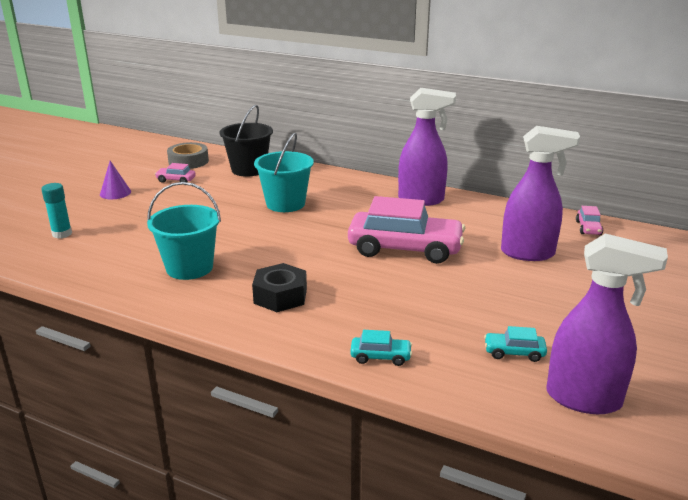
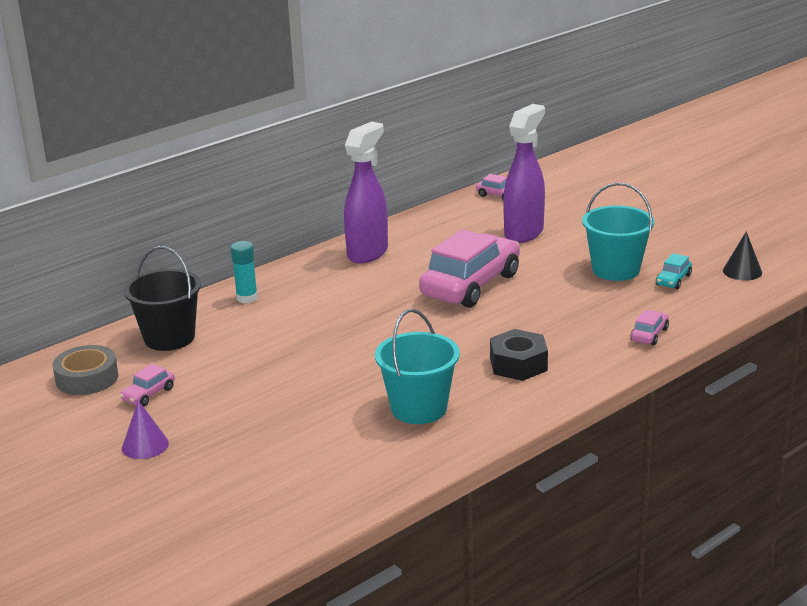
camera: 65 degrees left, 0 degrees up
(62, 234) = (249, 494): turquoise glue stick -> turquoise glue stick (247, 298)
(285, 204) = (303, 329): turquoise bucket -> turquoise bucket (616, 270)
(380, 357) = (649, 334): turquoise car -> pink car
(584, 399) = (742, 271): purple spray bottle -> black cone

